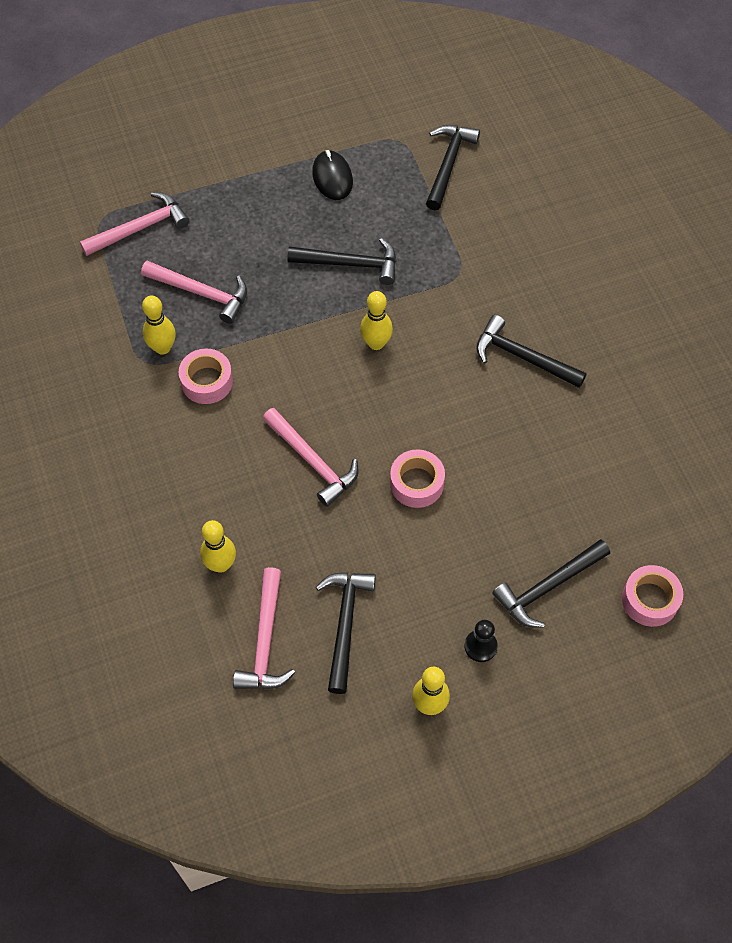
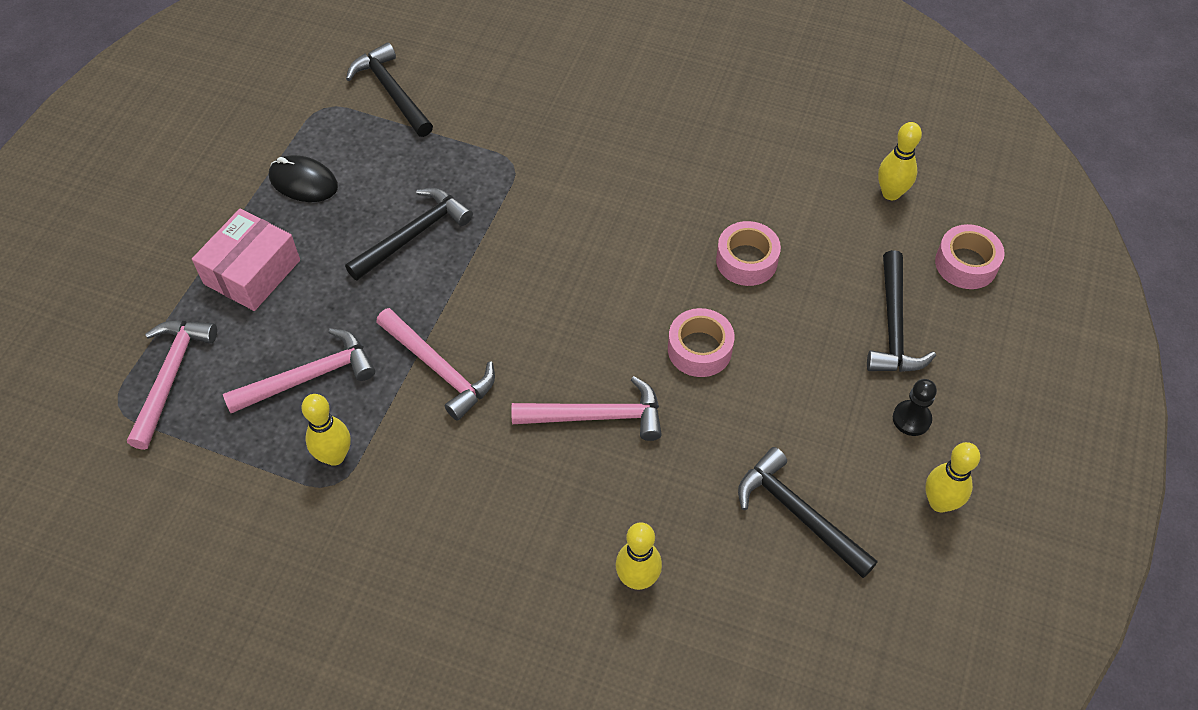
camera: 50 degrees left, 5 degrees down
(207, 381) = (416, 444): pink tape -> pink tape (746, 260)
(244, 207) = (252, 272): none -> pink box
(265, 641) = (758, 598): pink hammer -> pink hammer (439, 369)
(376, 343) = (520, 276): yellow bowling pin -> yellow bowling pin (891, 193)
(522, 357) = (646, 181): black hammer -> none

